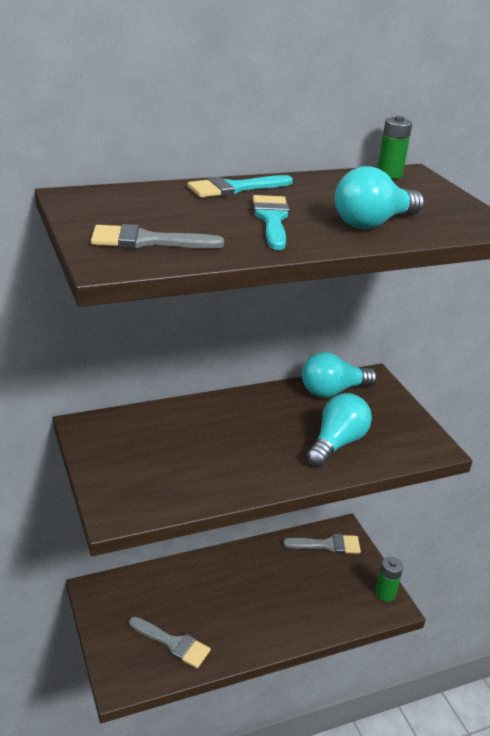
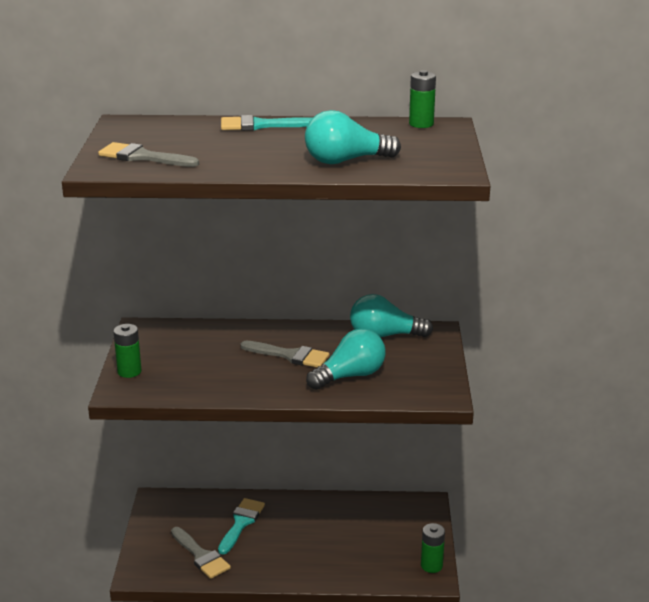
camera: 25 degrees right, 5 degrees down
(109, 485) = (129, 371): none -> green battery
(271, 219) = (261, 151): turquoise brush -> turquoise brush (241, 523)
(328, 545) = (400, 513): grey brush -> grey brush (290, 355)

